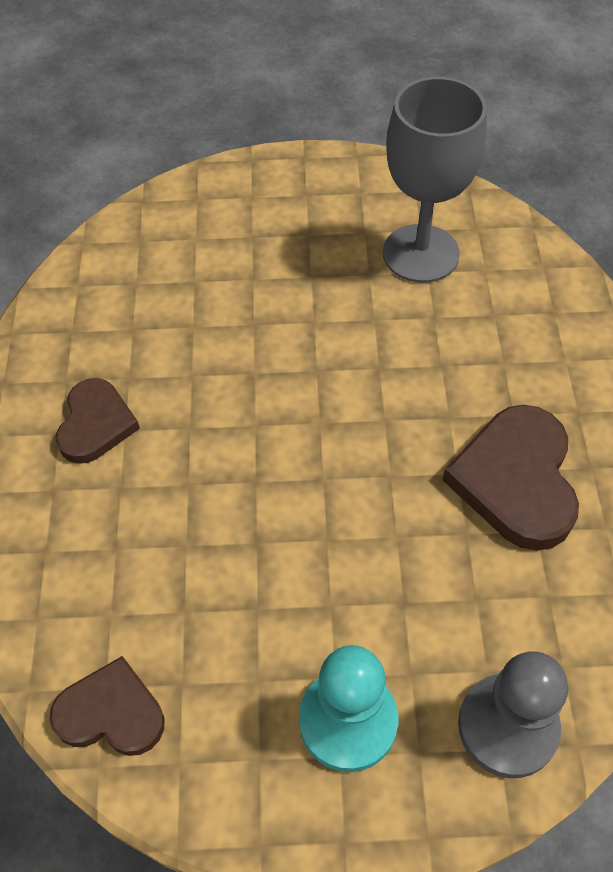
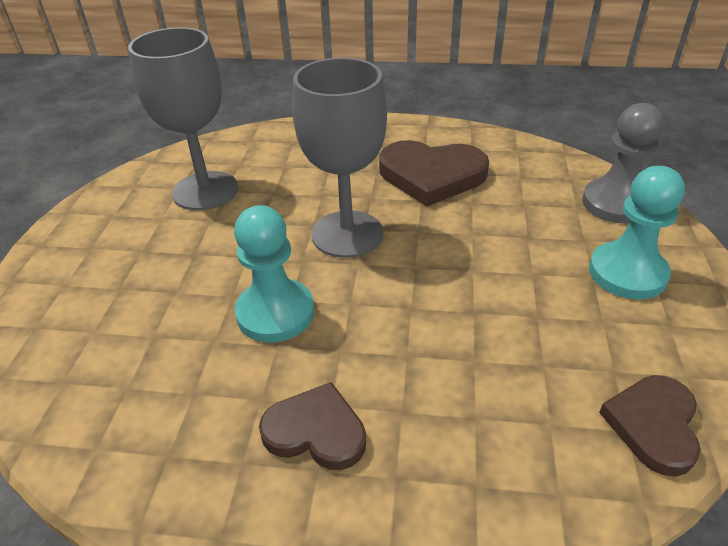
camera: 80 degrees left, 15 degrees down
(232, 364) = (275, 313): none -> turquoise pawn
(368, 403) = (347, 234): none -> grey goblet

